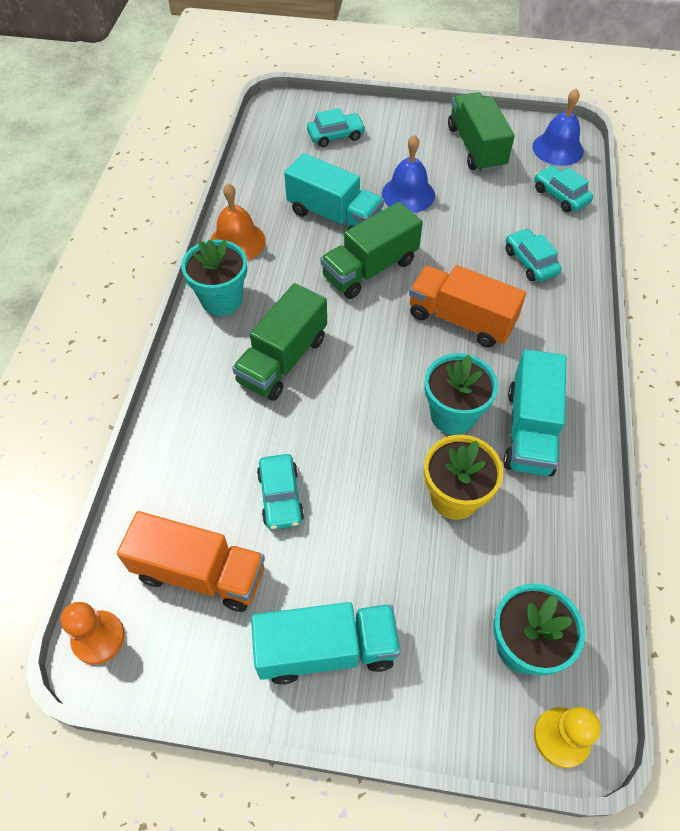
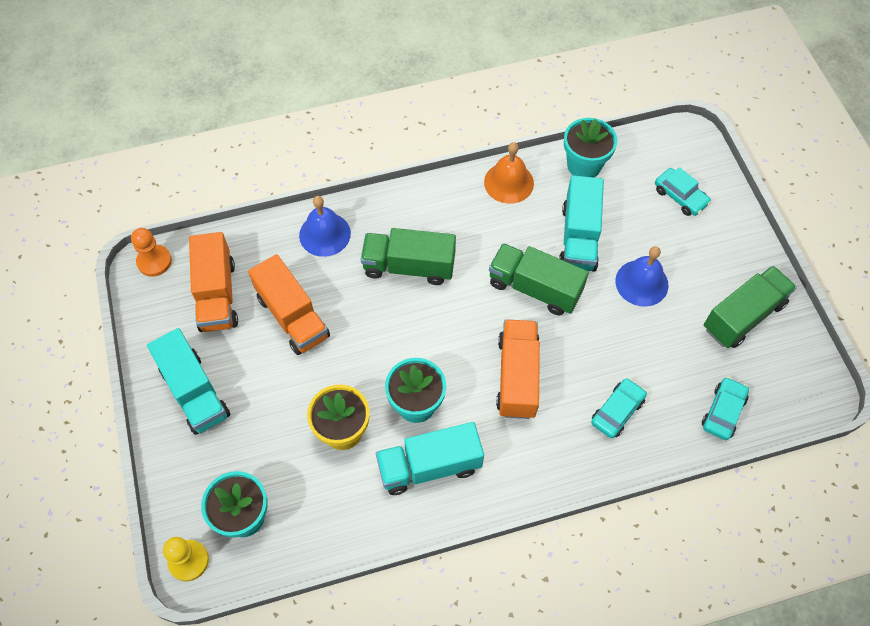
camera: 65 degrees right, 5 degrees up
(221, 300) = (444, 200): turquoise flower pot -> turquoise flower pot (584, 165)
(280, 496) = (292, 316): turquoise car -> orange truck
(558, 148) = (792, 390): blue bell -> blue bell (324, 234)

